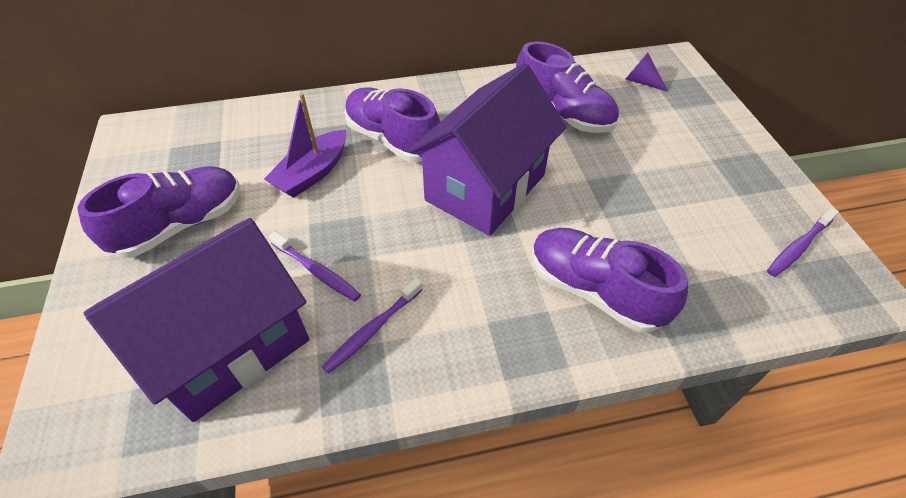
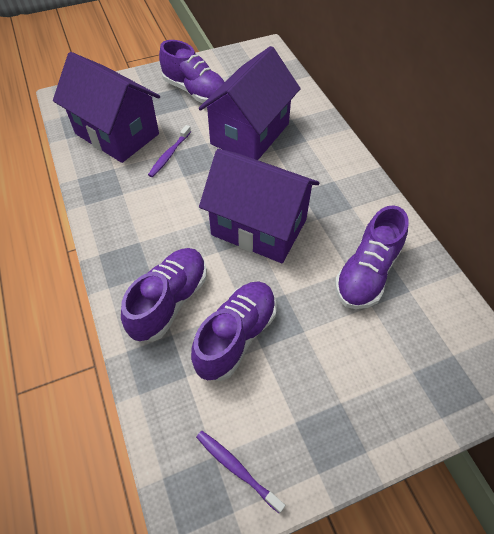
camera: 80 degrees right, 5 degrees up
(312, 173) = (250, 134): purple boat -> purple house
(372, 330) = (130, 188): purple toothbrush -> none
(393, 140) = (295, 167): purple shoe -> purple shoe (236, 336)
(641, 82) = (448, 341): purple cone -> none

